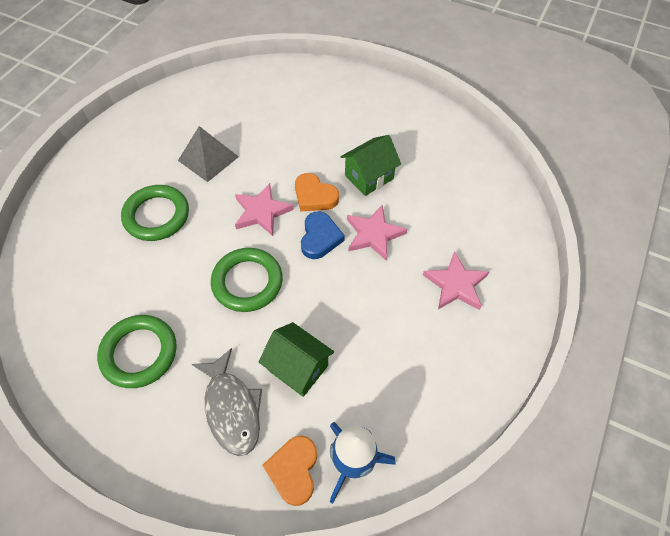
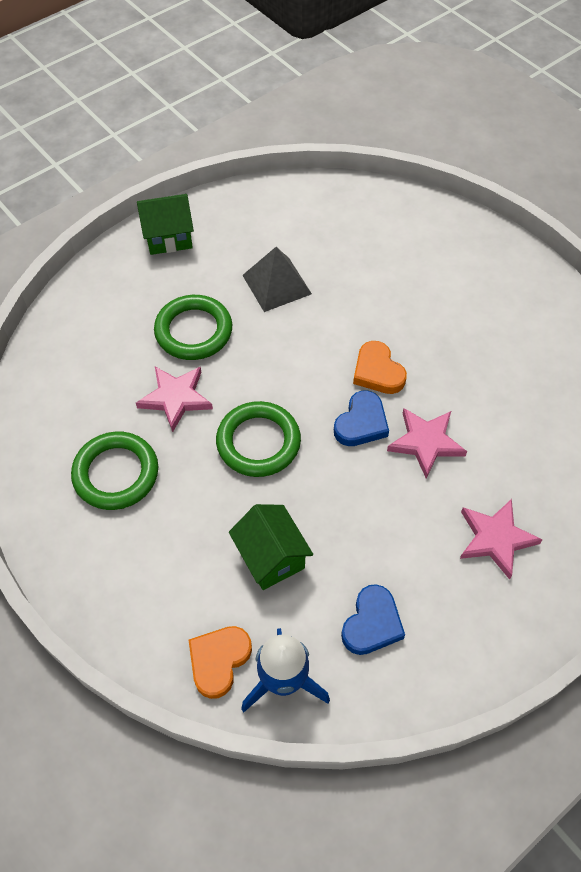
camera: 25 degrees right, 0 degrees up
(232, 408) = (184, 570): grey fish -> none
(261, 212) = (309, 368): pink star -> pink star (175, 398)
(369, 177) = (453, 372): green house -> green house (169, 238)
(398, 386) = (372, 623): none -> blue heart

